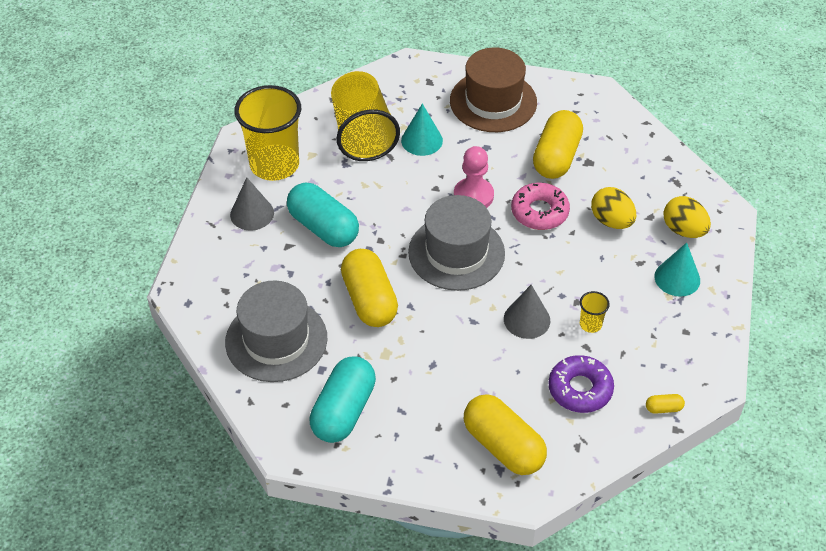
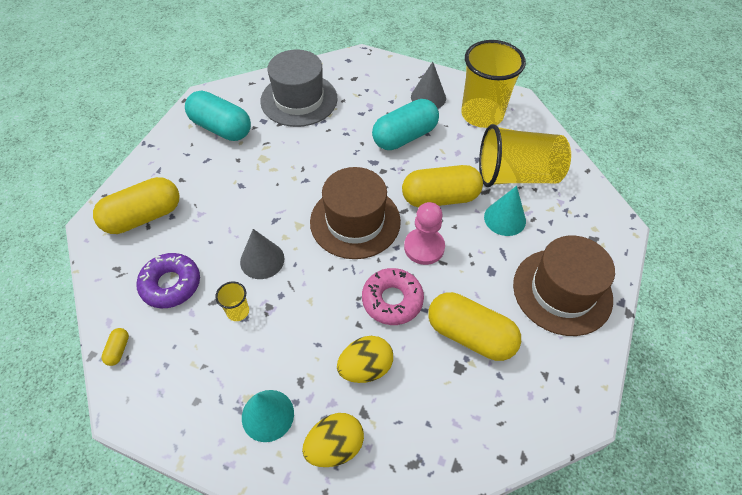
camera: 100 degrees right, 5 degrees up
(369, 300) = (319, 155): yellow capsule -> yellow capsule (440, 198)
(456, 253) = (355, 221): grey hat -> brown hat

